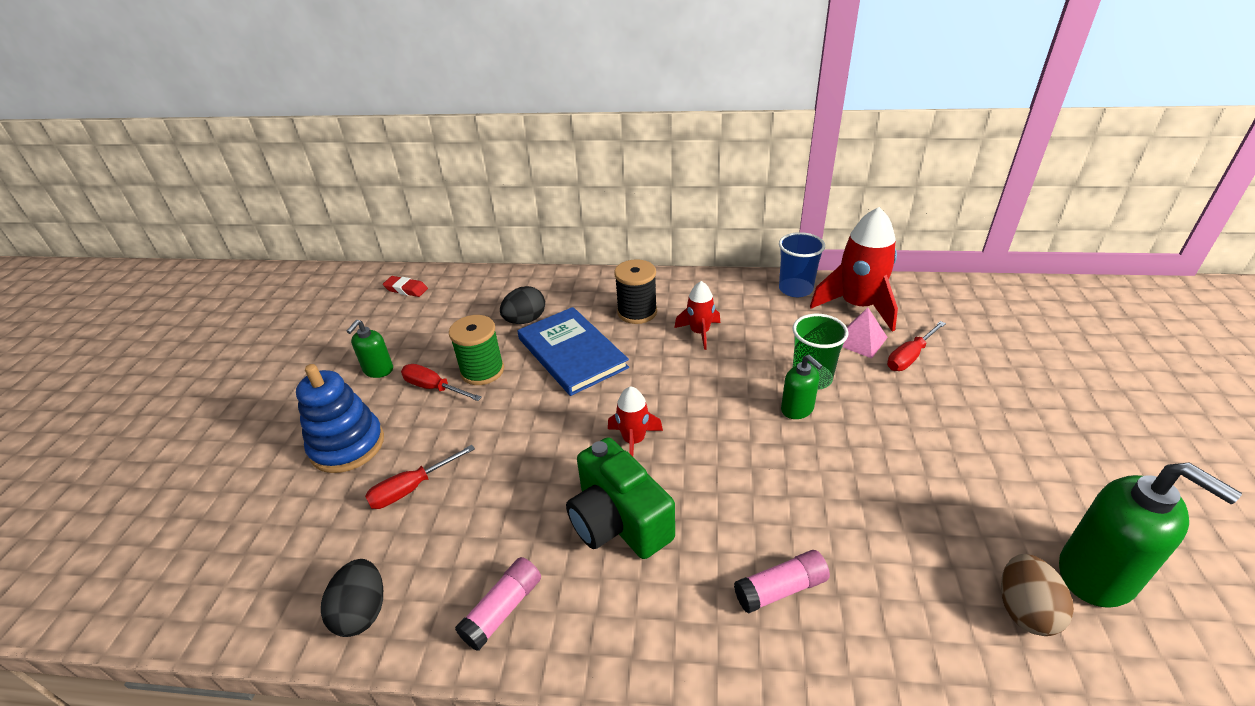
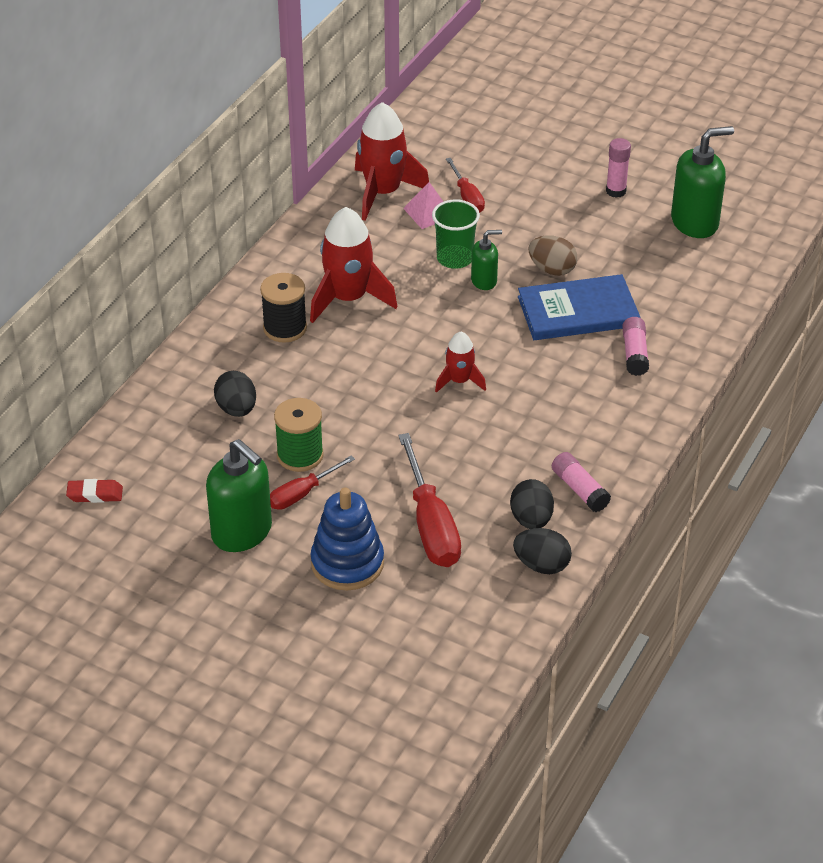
camera: 70 degrees left, 5 degrees up
(378, 370) = (242, 532): green soap dispenser -> green soap dispenser, size x1.83
(406, 289) = (95, 494): red eraser -> red eraser turned 45 degrees clockwise
(411, 488) = (431, 524): red screwdriver -> red screwdriver, size x1.72
(438, 575) = (531, 519): none -> black egg
(572, 353) = (317, 389): blue book -> blue book (578, 311)
(618, 521) = (536, 412): green camera -> none
(699, 332) = (348, 299): red rocket -> red rocket, size x1.82
(795, 289) = (329, 216): blue cup -> none
(1024, 610) = (700, 262): brown egg -> brown egg (552, 269)
(1057, 469) = (616, 191): none -> pink glue stick

